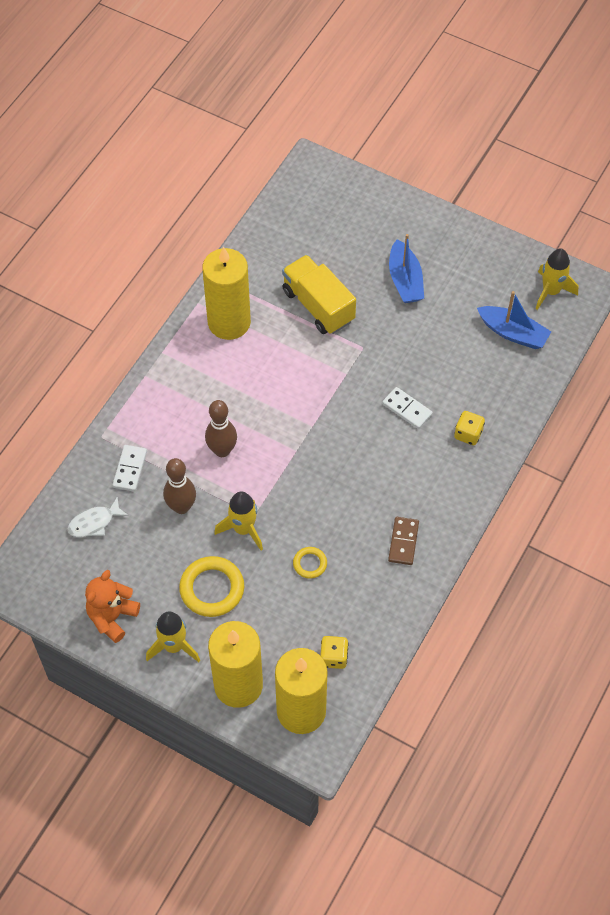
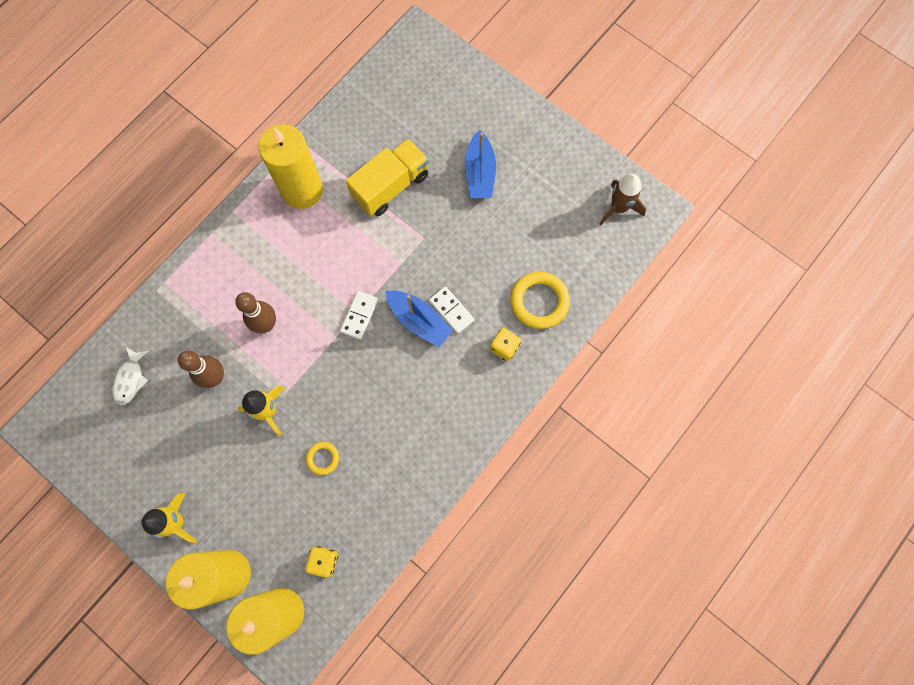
camera: 10 degrees right, 15 degrees up
(94, 523) = (130, 379): white fish -> white fish turned 60 degrees counterclockwise
(112, 617) = (126, 481): orange teddy bear -> none
(130, 469) = (176, 329): white domino -> white domino (359, 316)
(212, 589) = (225, 468): yellow ring -> yellow ring (539, 301)
(318, 305) = (390, 186): yellow truck -> yellow truck turned 75 degrees clockwise
(403, 542) = (417, 451): brown domino -> none
(512, 333) = (571, 246): blue boat -> blue boat (419, 321)
(551, 291) = (618, 208): yellow rocket -> brown rocket

